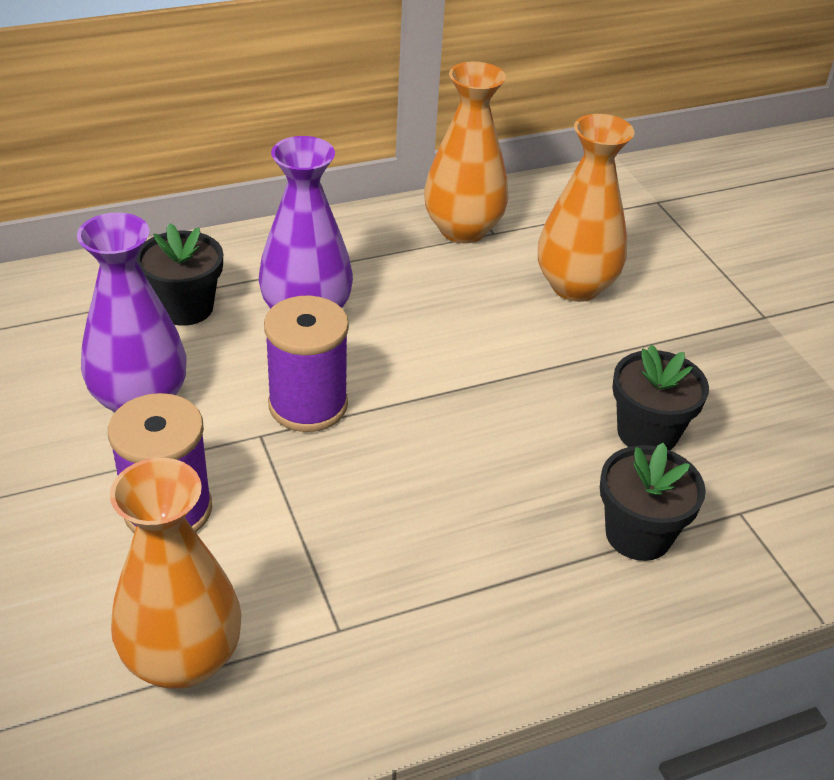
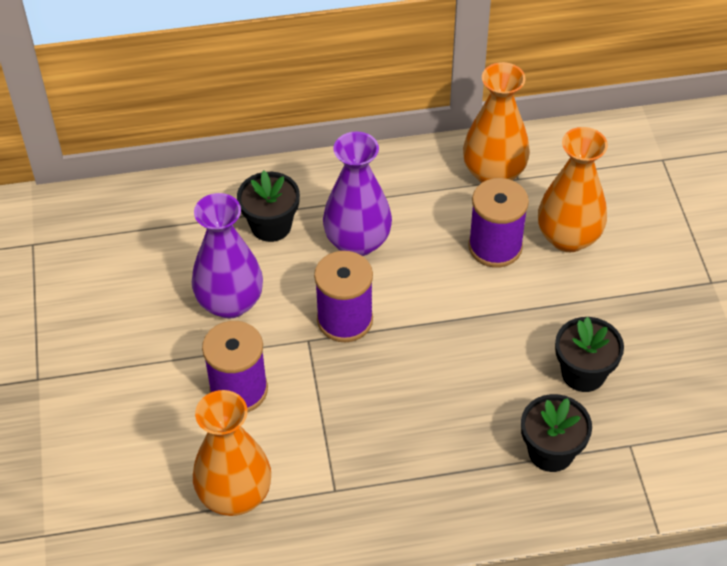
camera: 15 degrees right, 10 degrees up
(487, 304) = (495, 247): none -> purple spool

